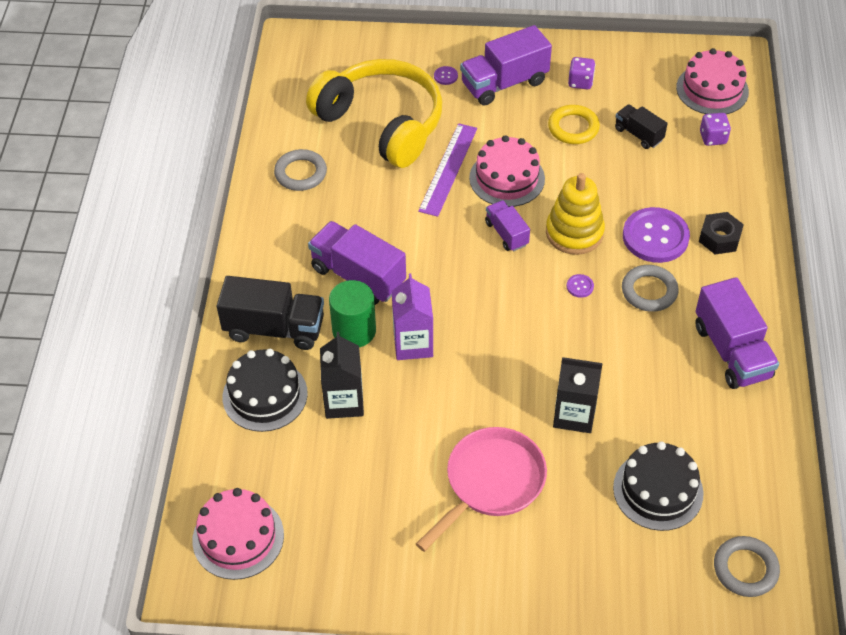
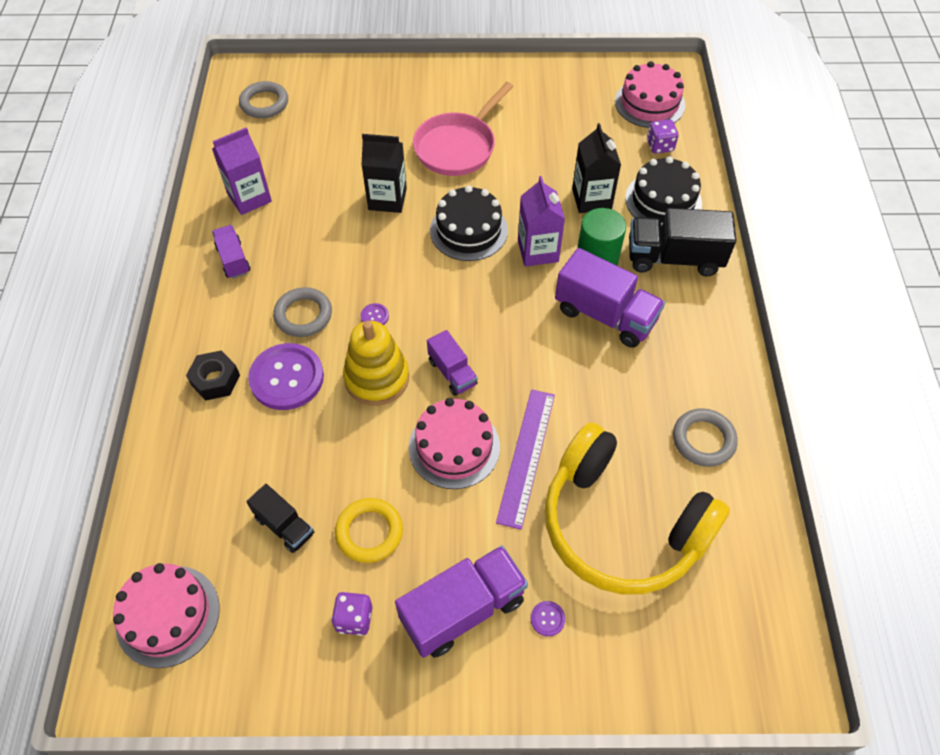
camera: 175 degrees right, 5 degrees up
(658, 490) = (322, 148): black cake -> black cake (468, 230)
(713, 138) = (188, 525): purple dice -> purple dice (660, 146)
(732, 351) = (233, 260): purple truck -> purple truck, size x0.57
(732, 425) = (249, 198): none -> purple carton

